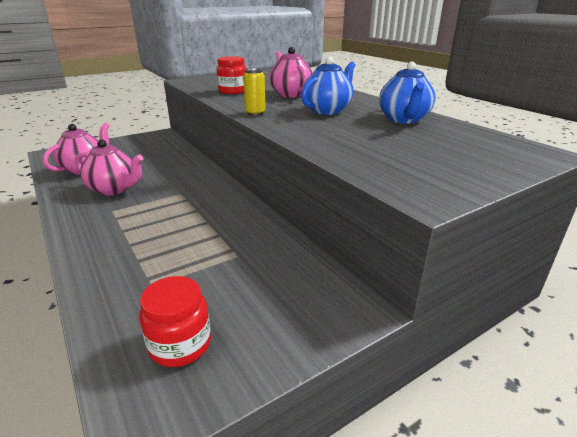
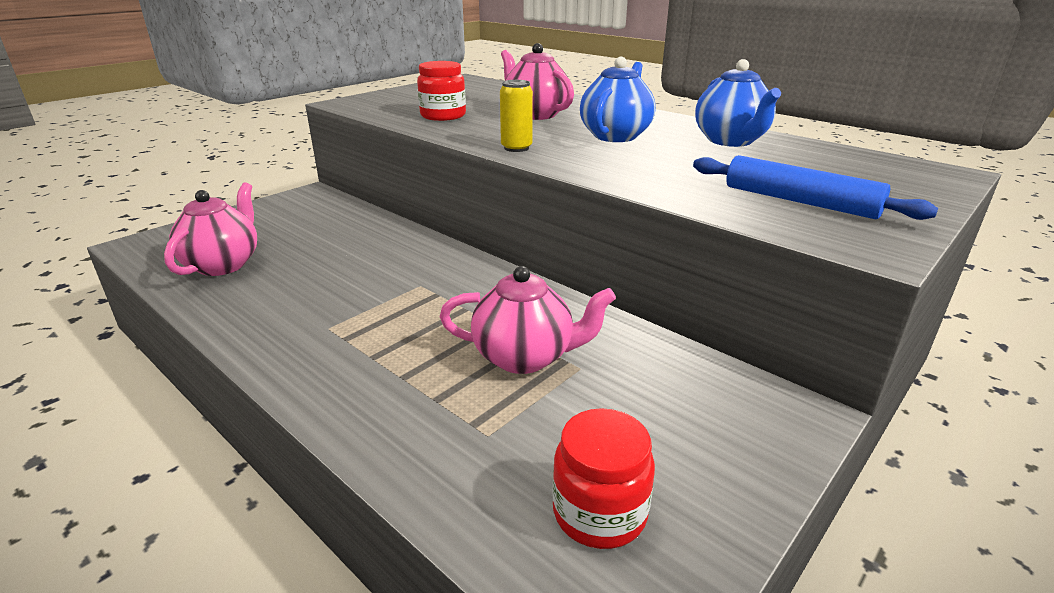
camera: 15 degrees left, 0 degrees up
(114, 189) = (303, 292): pink teapot -> pink teapot (525, 357)
(407, 162) = (799, 201): none -> blue rolling pin

